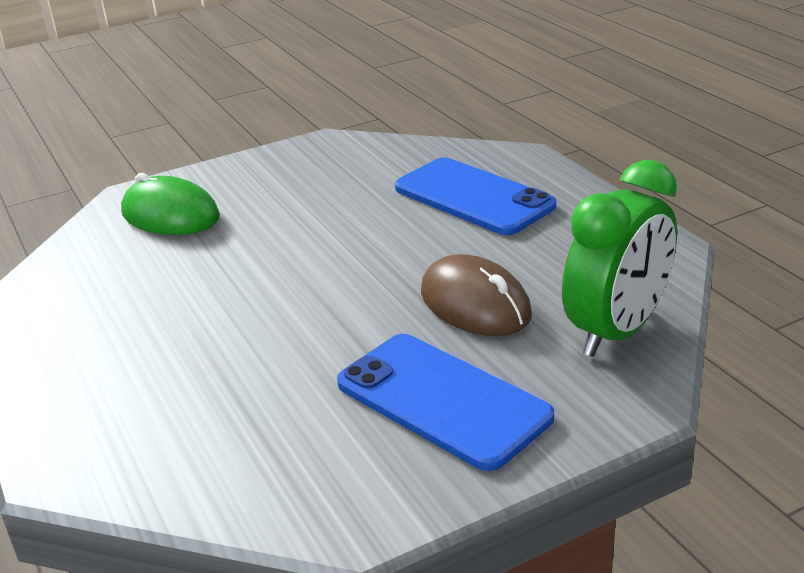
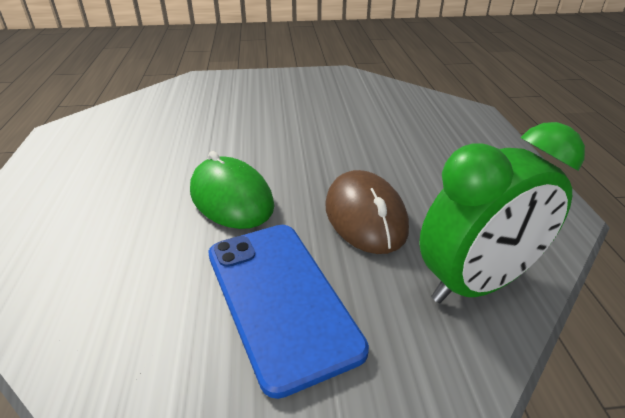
camera: 20 degrees right, 5 degrees up
(170, 215) = (210, 95): green mouse -> green mouse (231, 198)
(473, 197) = (417, 131): blue phone -> none

